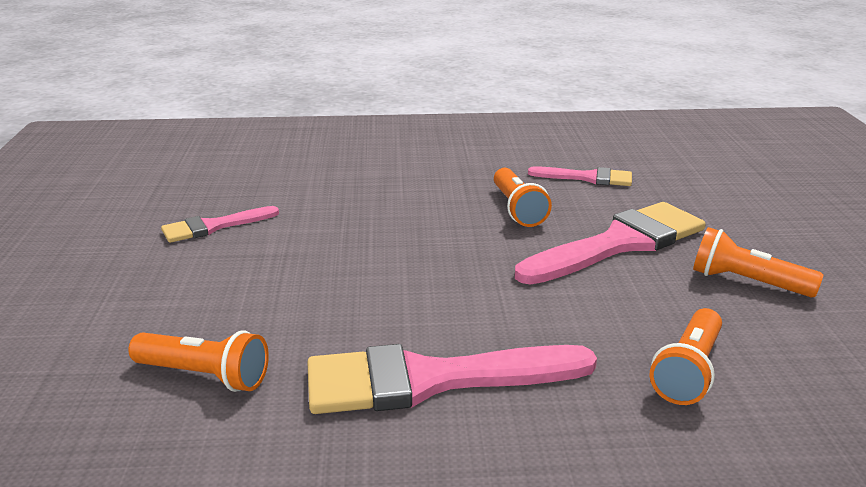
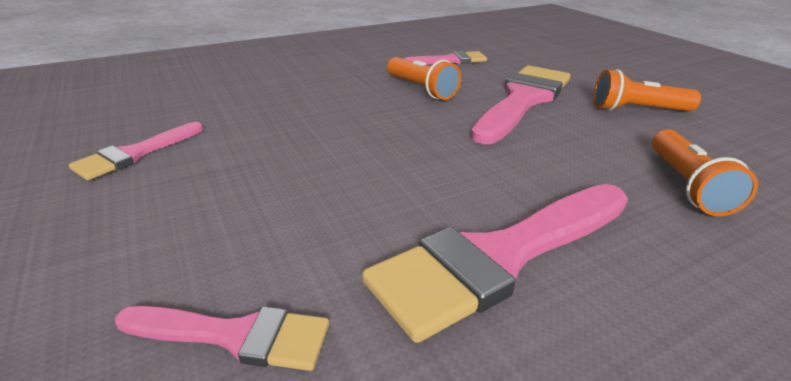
camera: 25 degrees left, 5 degrees up
(205, 376) = (235, 336): orange flashlight -> pink brush

